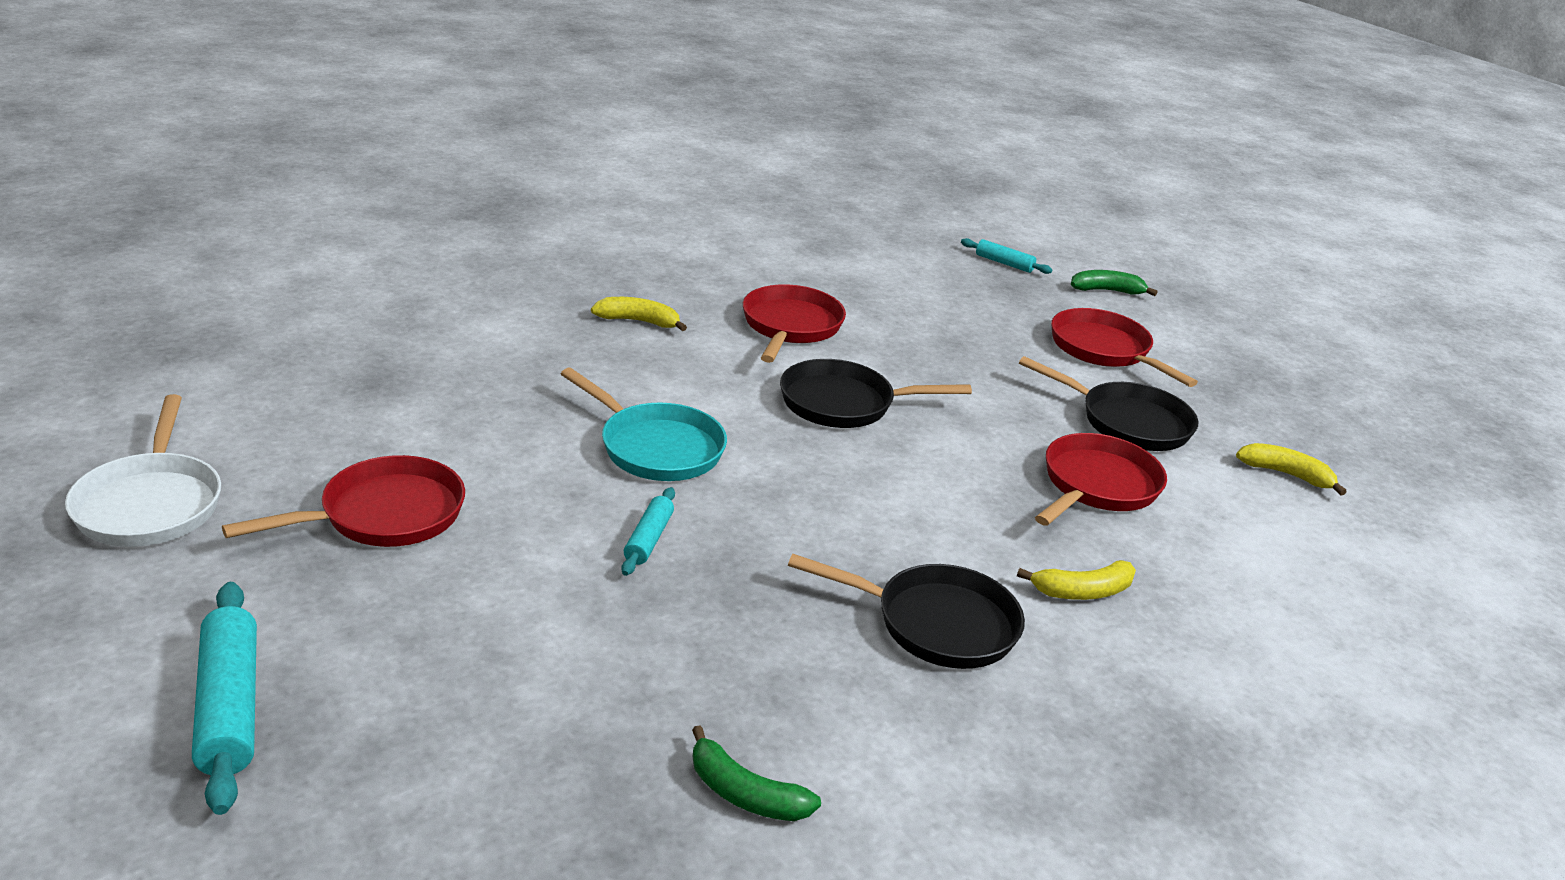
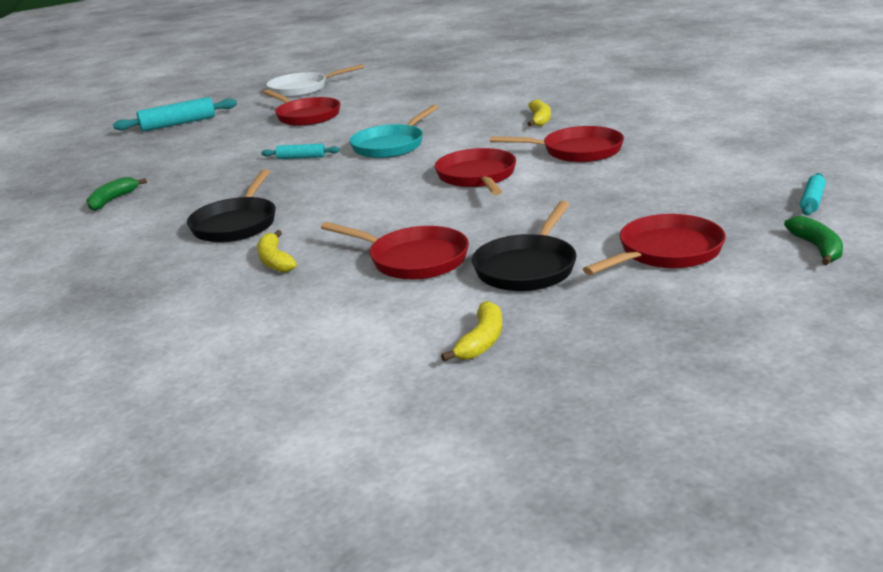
camera: 90 degrees right, 5 degrees down
(844, 403) = (477, 177): black pan -> red pan

